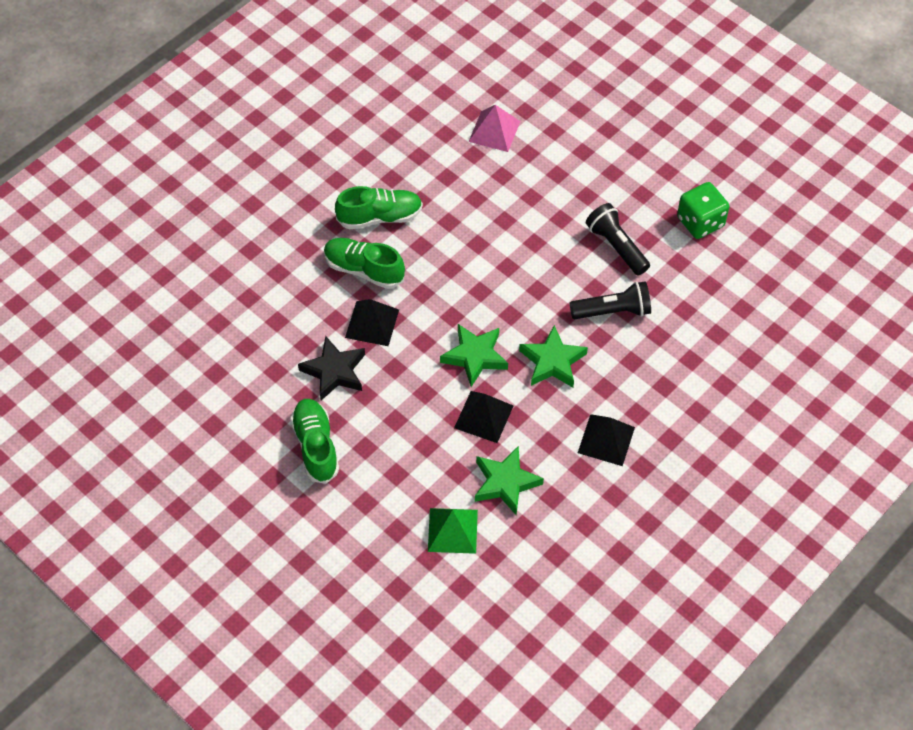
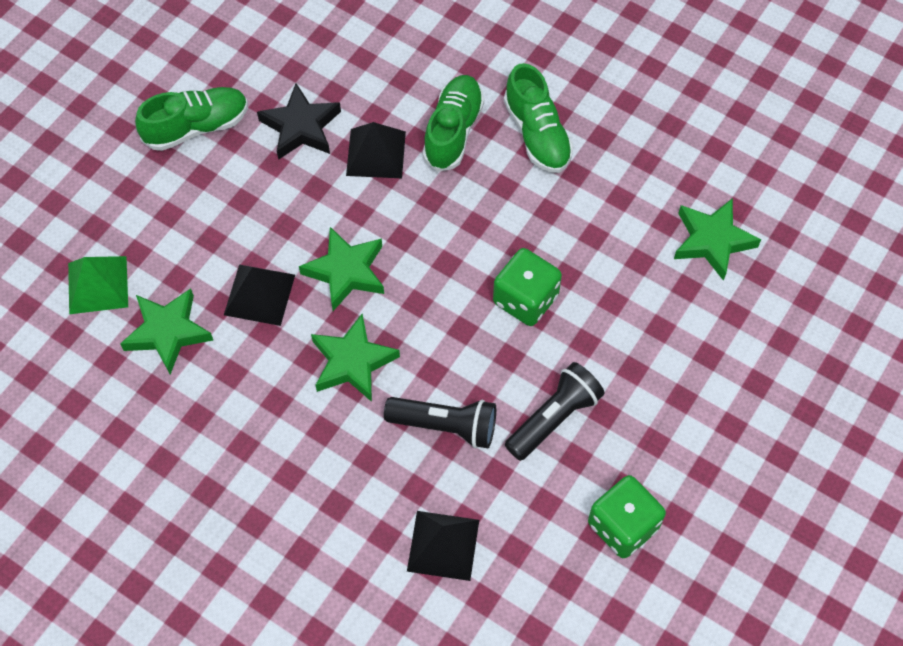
camera: 80 degrees right, 5 degrees up
(494, 131) = (712, 241): pink pyramid -> green star
(520, 247) = (525, 299): none -> green dice
(606, 440) = (243, 441): black pyramid -> black pyramid (443, 545)
(613, 311) = (445, 426): black flashlight -> black flashlight turned 60 degrees counterclockwise

